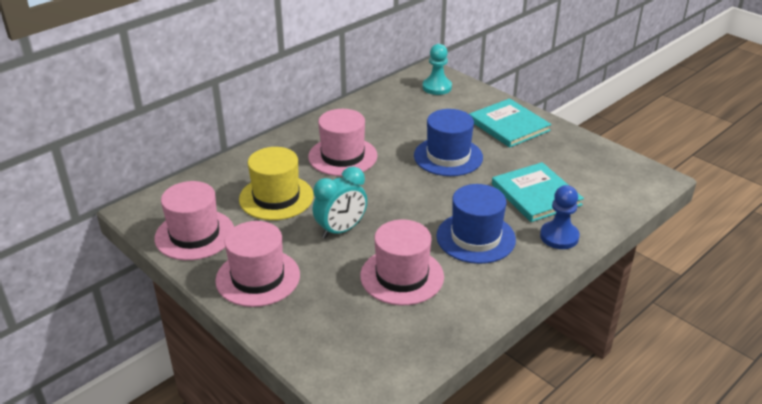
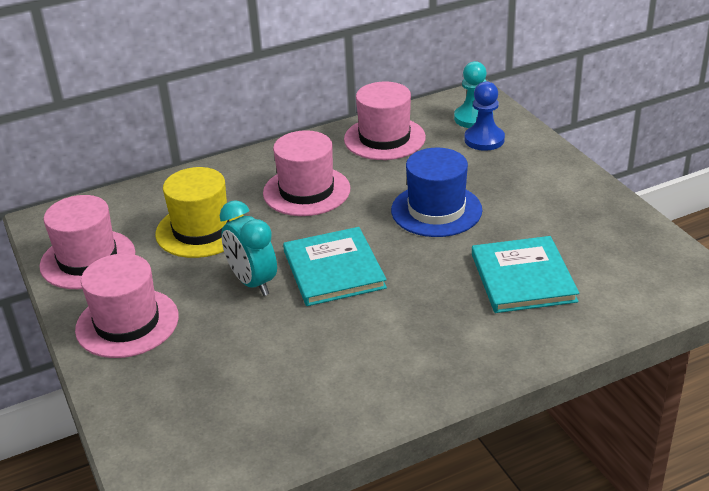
camera: 20 degrees right, 0 degrees up
(341, 230) = (253, 282): turquoise clock -> turquoise clock turned 75 degrees clockwise
(402, 276) = (292, 353): pink hat -> pink hat (384, 138)
(475, 238) = (411, 321): blue hat -> none
(509, 125) = (539, 180): turquoise book -> turquoise book (334, 269)
(559, 236) = (522, 339): blue pawn -> blue pawn (484, 140)

